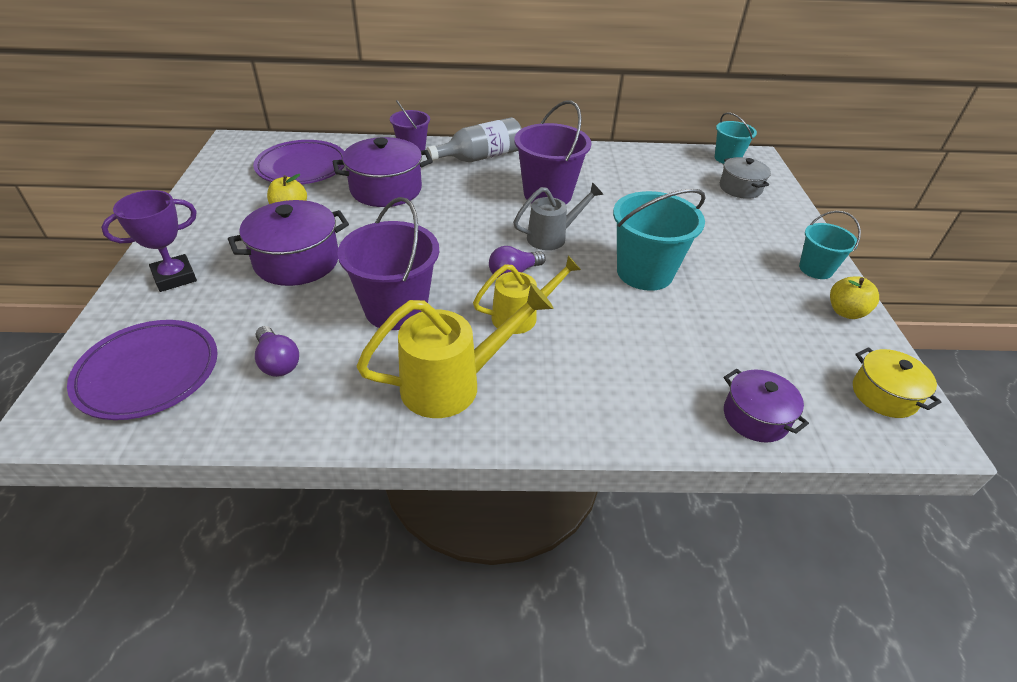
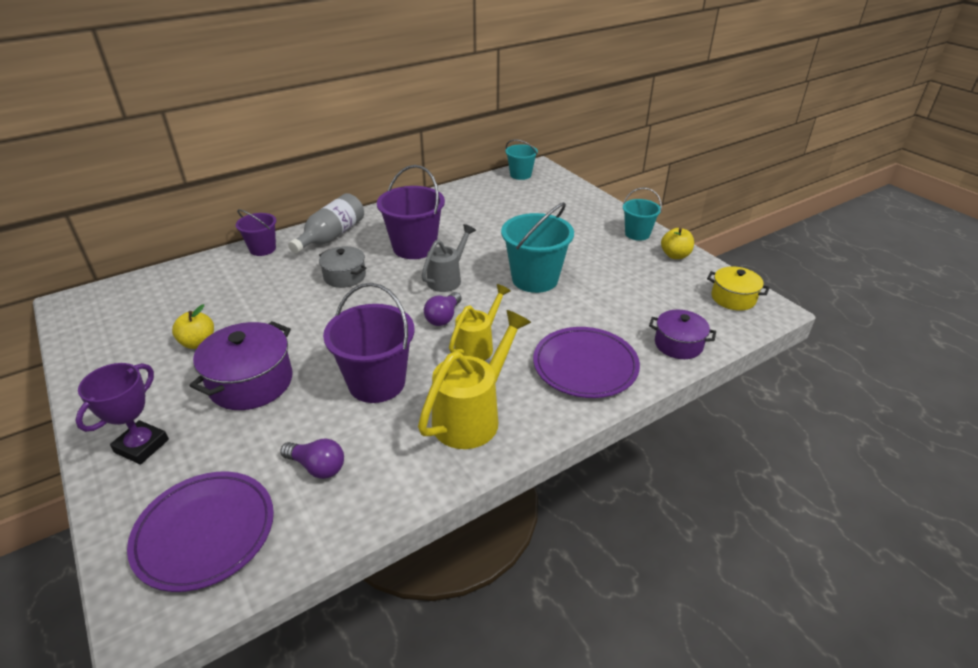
camera: 30 degrees left, 5 degrees down
(302, 167) = (170, 301): purple plate -> purple plate (585, 366)
(386, 189) = (273, 292): purple pot -> none
(740, 188) = (547, 194): grey pot -> grey pot (345, 276)

